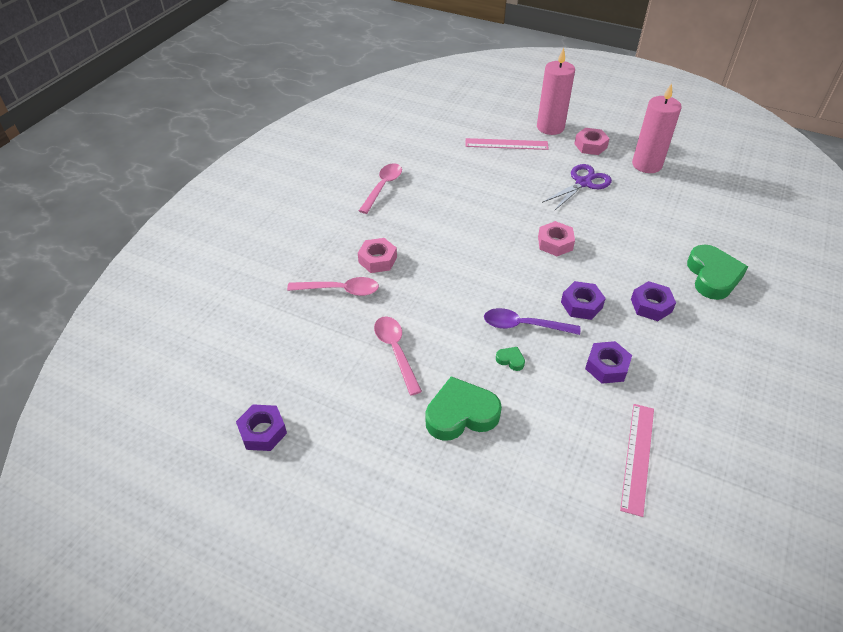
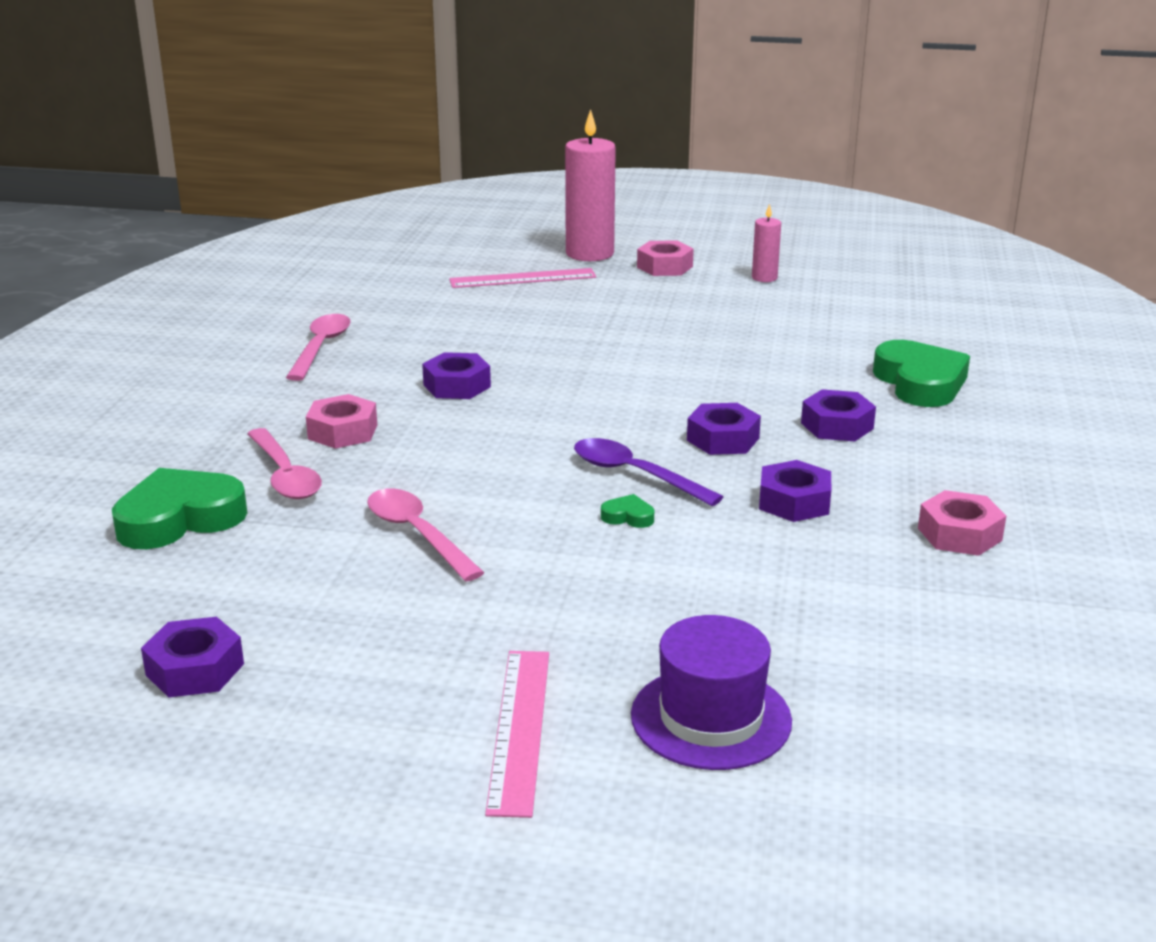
camera: 15 degrees left, 20 degrees down
(340, 290) = (285, 475): pink spoon -> pink spoon turned 75 degrees clockwise
(447, 232) = (457, 386): none -> purple nut
(461, 414) = (565, 592): green heart -> green heart (179, 519)
(510, 532) = (711, 718): none -> purple hat
(524, 325) = (635, 474): purple spoon -> purple spoon turned 45 degrees clockwise
(555, 243) = (650, 377): pink nut -> pink nut (959, 534)
(583, 183) = (669, 307): purple scissors -> none
(637, 457) = (889, 595): pink ruler -> pink ruler (519, 729)
(647, 165) = (764, 278): pink candle -> pink candle, size x0.51

